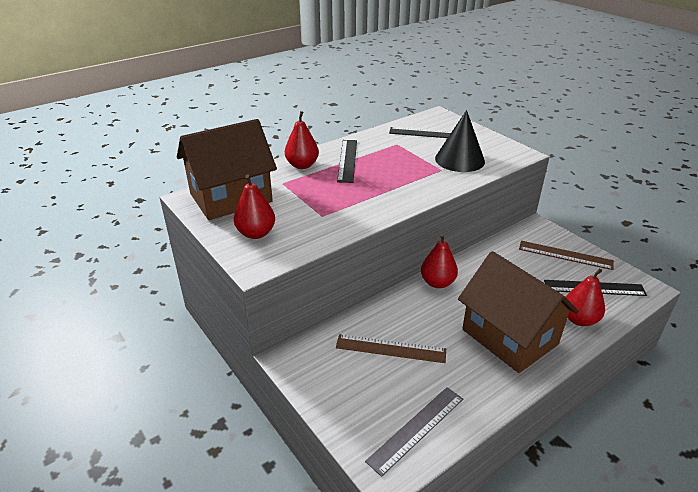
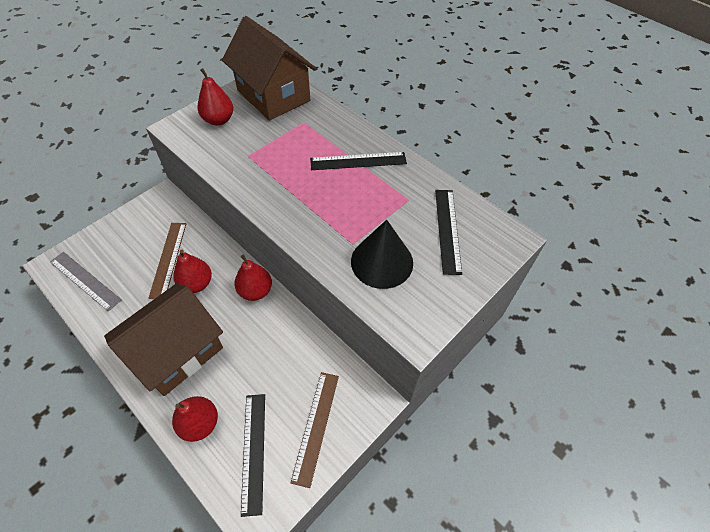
camera: 80 degrees right, 20 degrees up
(302, 165) = (340, 129): red pear -> red pear (196, 284)

